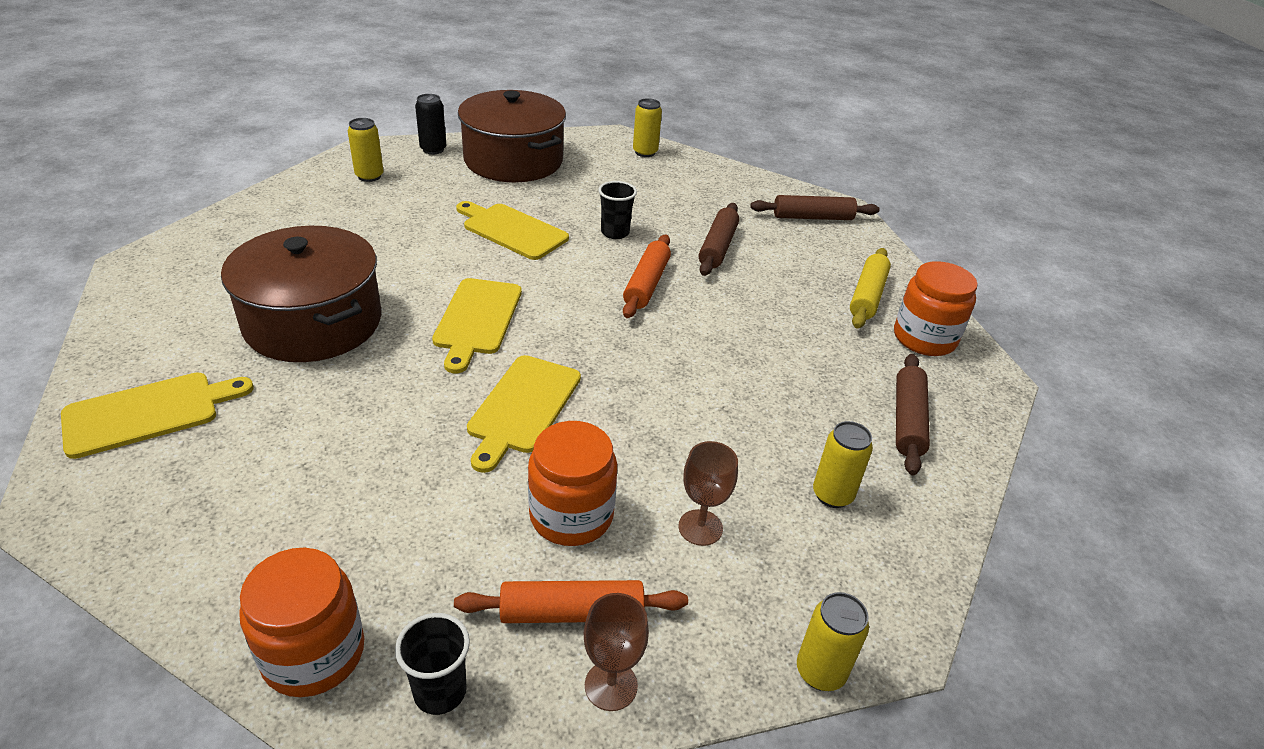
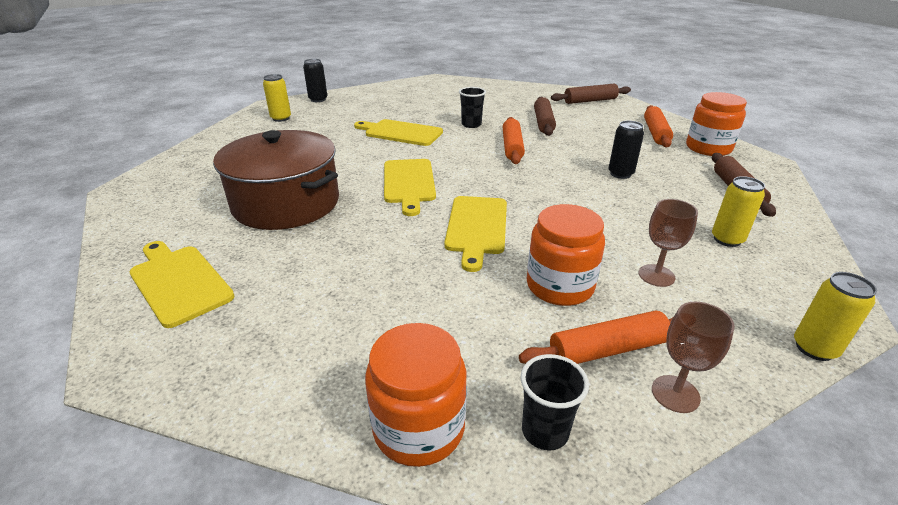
camera: 10 degrees left, 5 degrees down
(149, 413) = (179, 282): yellow cutting board -> yellow cutting board turned 90 degrees counterclockwise
(513, 160) = (377, 98): brown pot -> none
(645, 152) = (461, 84): yellow can -> none
(765, 359) = (620, 174): none -> black can
(867, 296) = (656, 133): yellow rolling pin -> orange rolling pin

